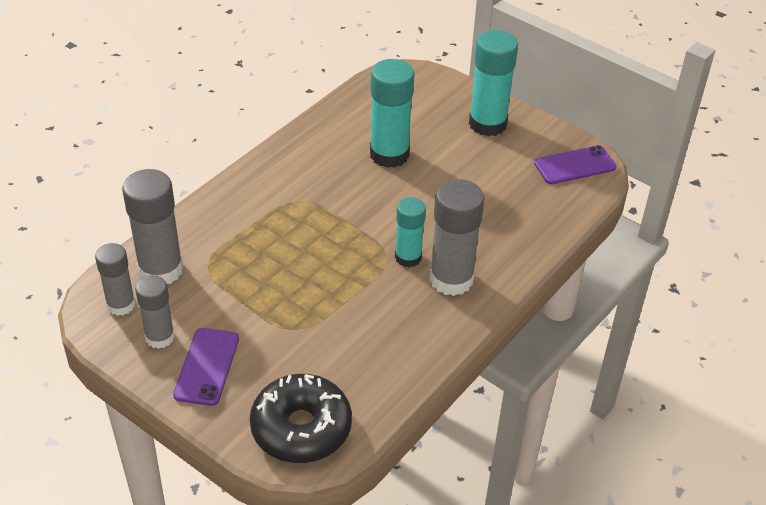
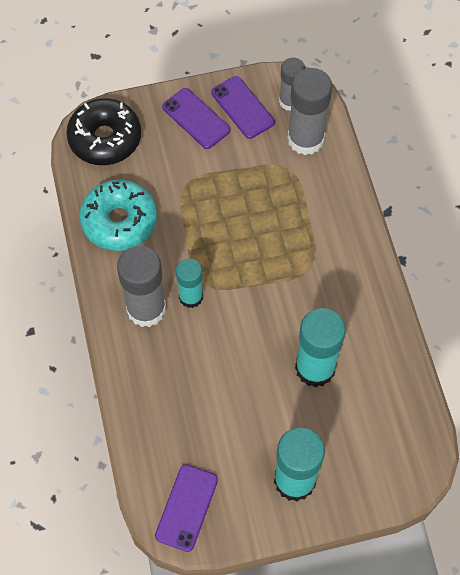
camera: 130 degrees right, 20 degrees up
(160, 337) = (242, 107): grey glue stick -> purple phone
(386, 353) = (119, 221): none -> turquoise donut

